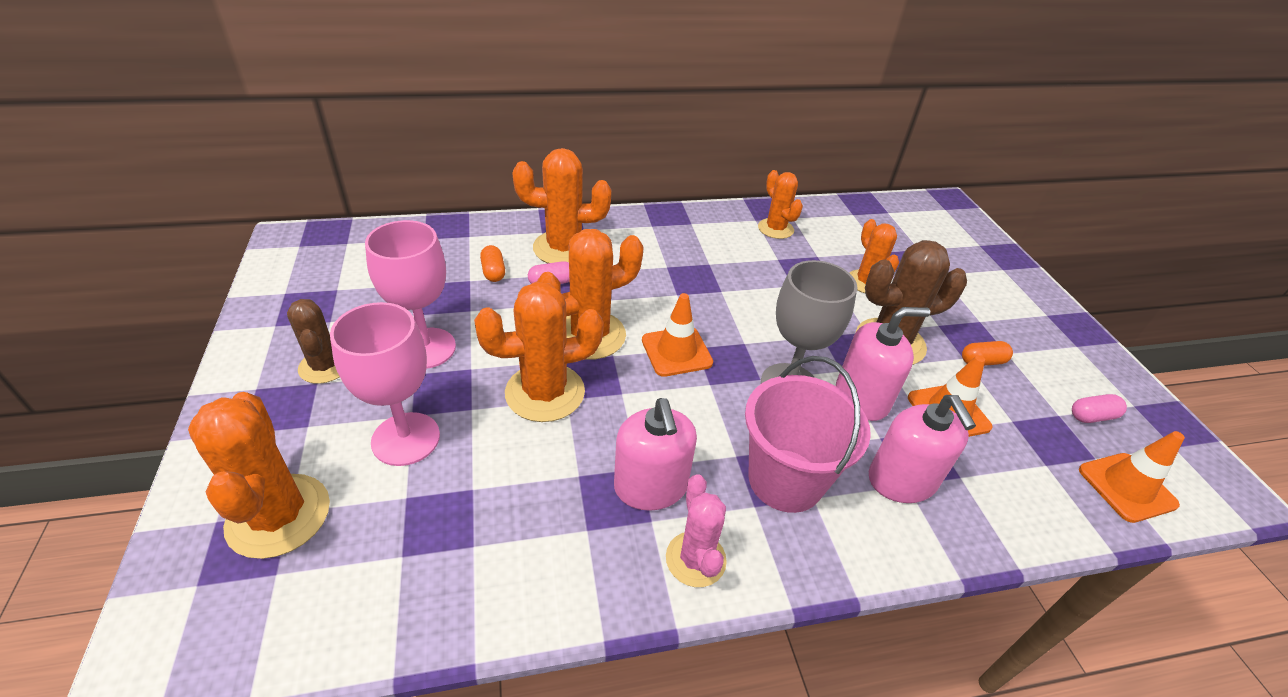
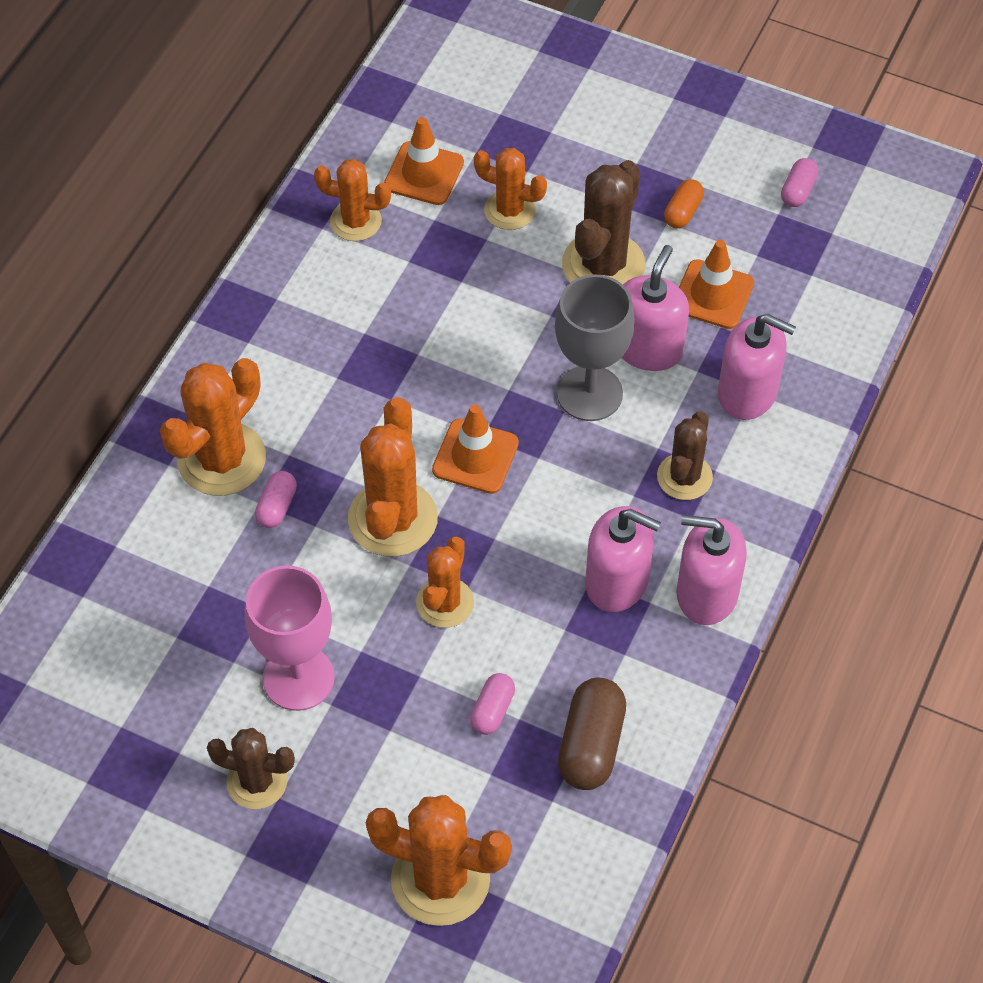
camera: 50 degrees left, 15 degrees up
(406, 439) = (419, 747): pink goblet -> none
(469, 467) = (492, 710): none -> pink capsule
(478, 554) = (591, 744): none -> brown capsule
(493, 272) = (211, 554): orange capsule -> none
(545, 392) = (445, 603): orange cactus -> orange cactus, size x0.63
(695, 559) = (706, 593): pink cactus -> pink soap dispenser
(785, 480) = (684, 477): pink bucket -> brown cactus
(1126, 487) = (869, 241): orange traffic cone -> orange traffic cone (424, 174)

